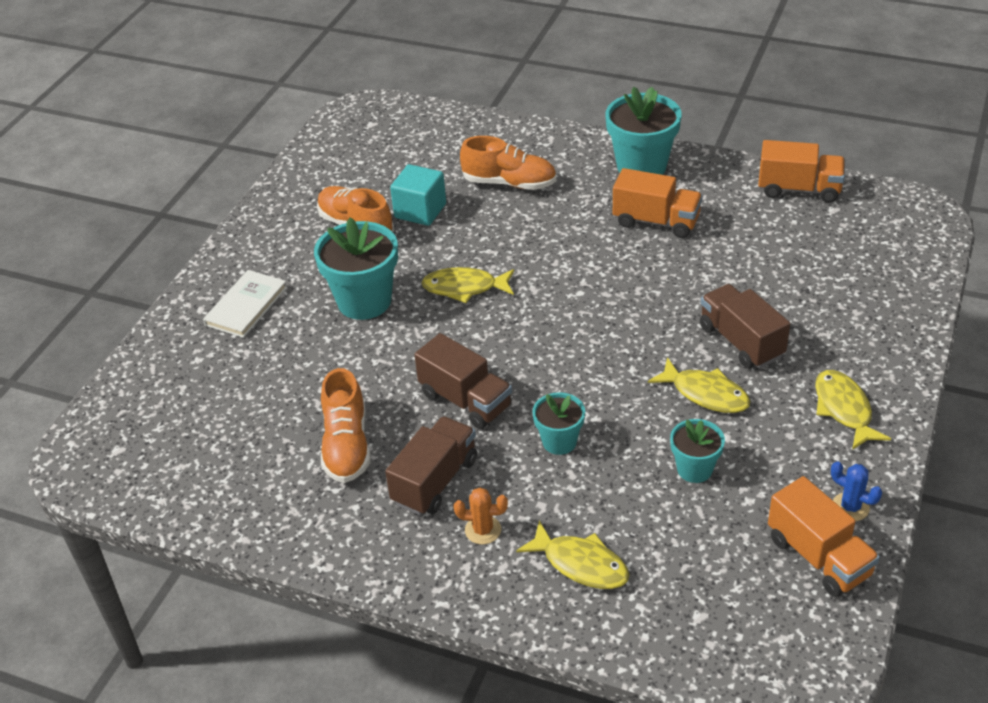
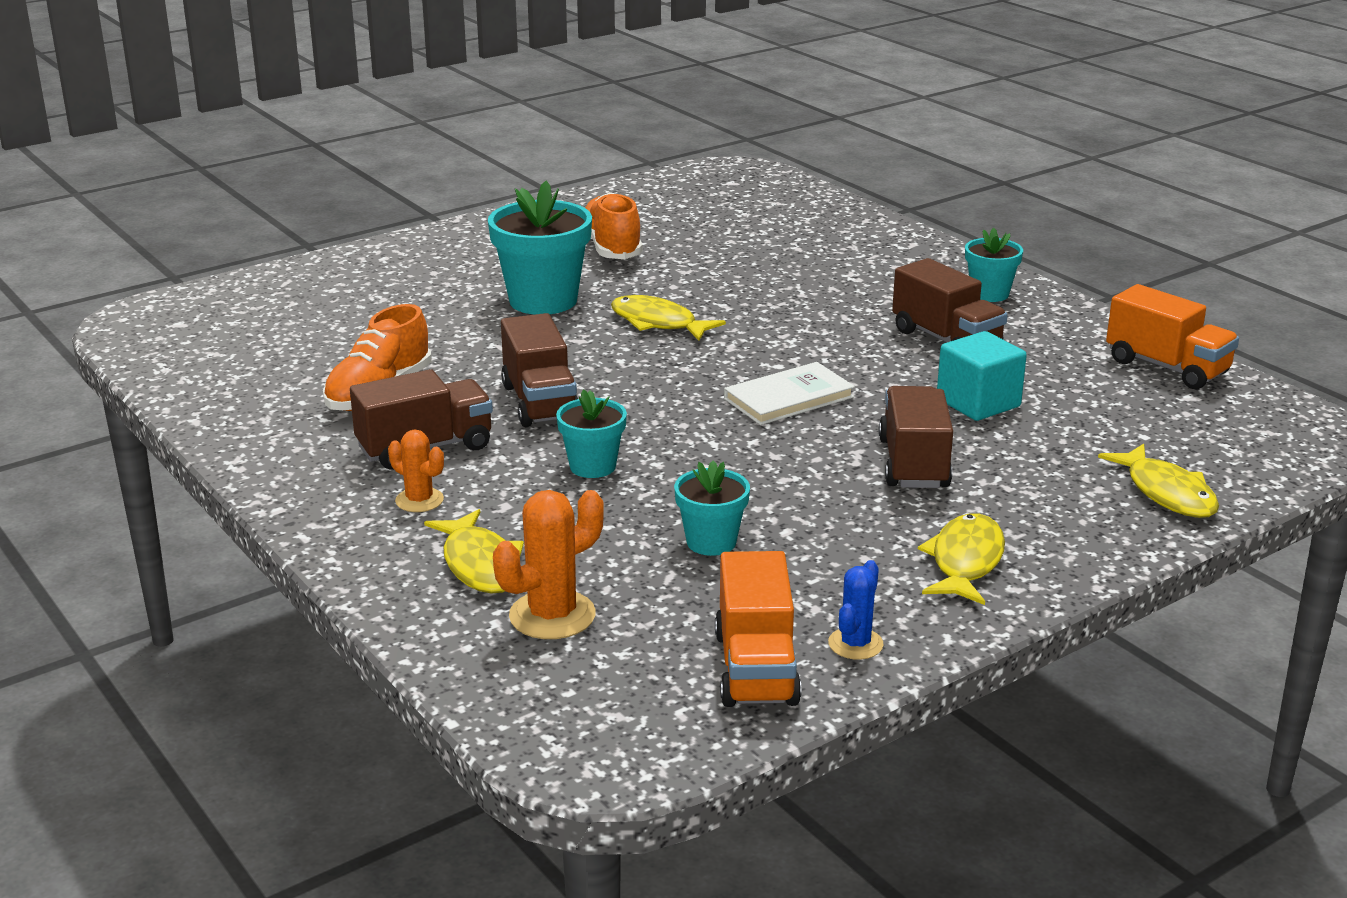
camera: 30 degrees right, 15 degrees down
(246, 306) = (427, 269): white book -> white book (788, 398)
(420, 211) = (692, 256): turquoise cube -> turquoise cube (978, 403)
(509, 183) = (818, 263): orange shoe -> none
(641, 167) = (989, 294): turquoise flower pot -> turquoise flower pot, size x0.56
(656, 221) = (946, 340): orange truck -> brown truck
(667, 581) = (552, 615): none -> orange cactus
(705, 394) = (810, 489): yellow fish -> yellow fish (1166, 493)
(850, 507) = (855, 644): blue cactus -> blue cactus turned 45 degrees clockwise

